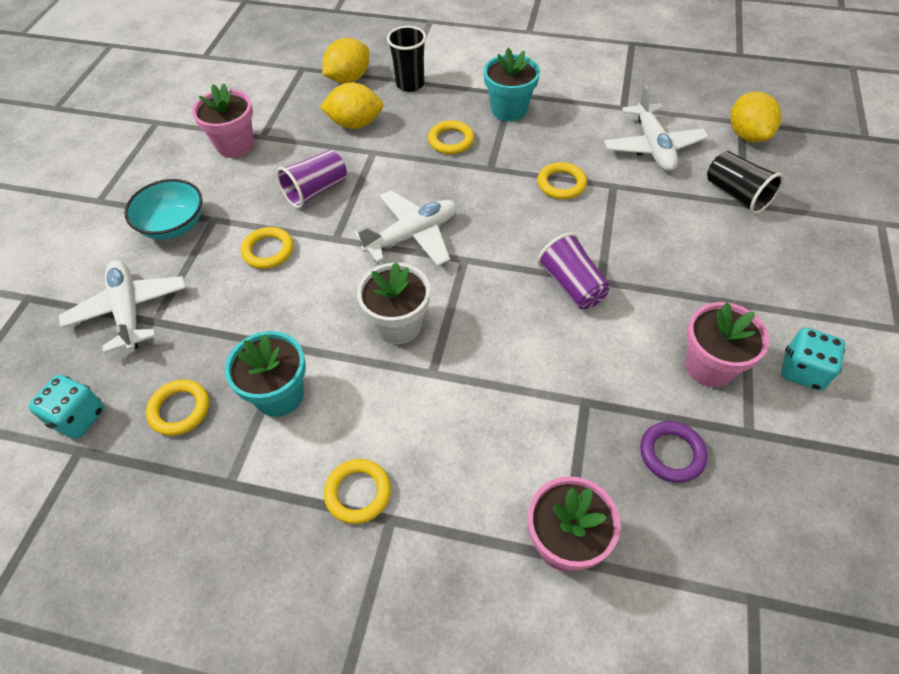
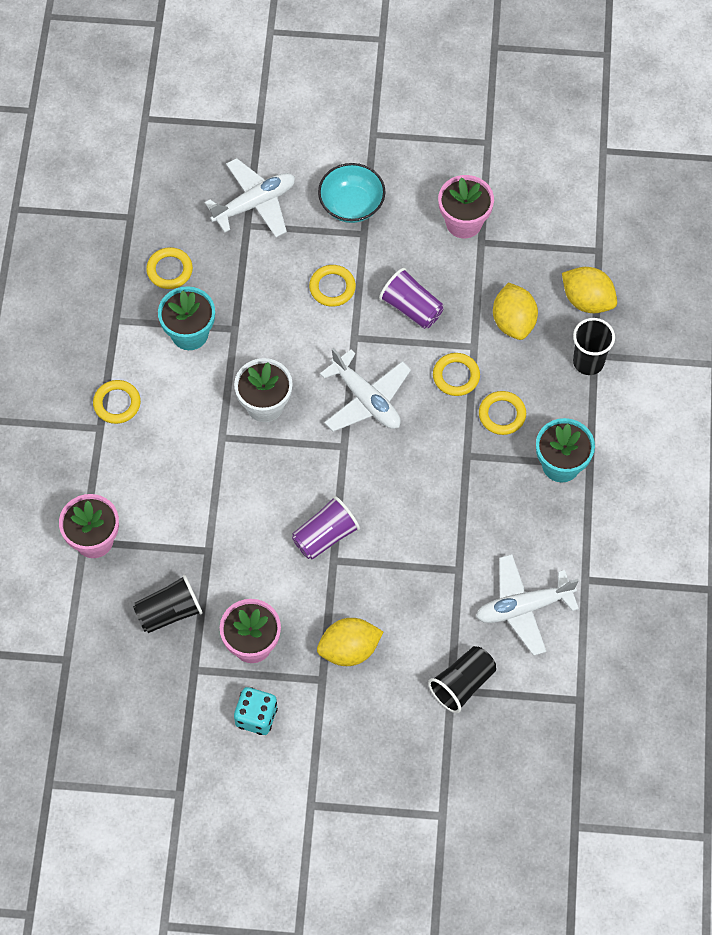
camera: 80 degrees right, 10 degrees up
(78, 417) = (156, 206): turquoise dice -> none
(561, 184) = (453, 522): yellow ring -> yellow ring (456, 376)
(671, 454) = (169, 612): purple ring -> black cup
(747, 135) = (557, 703): yellow lemon -> yellow lemon (349, 650)

